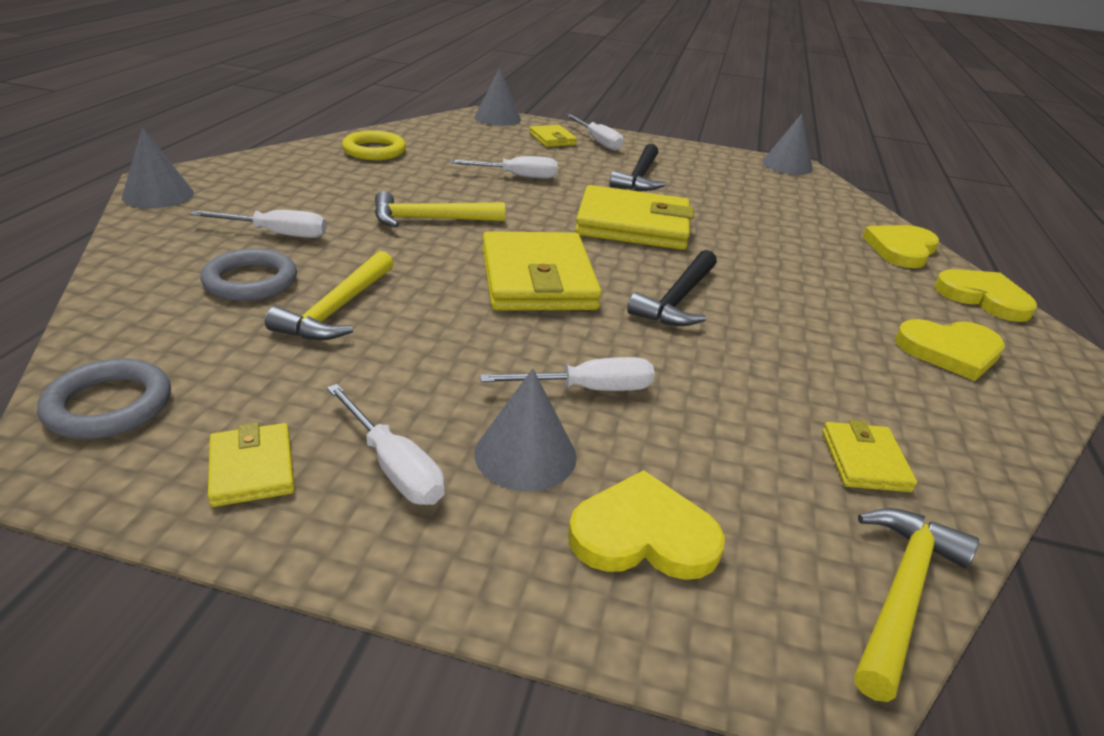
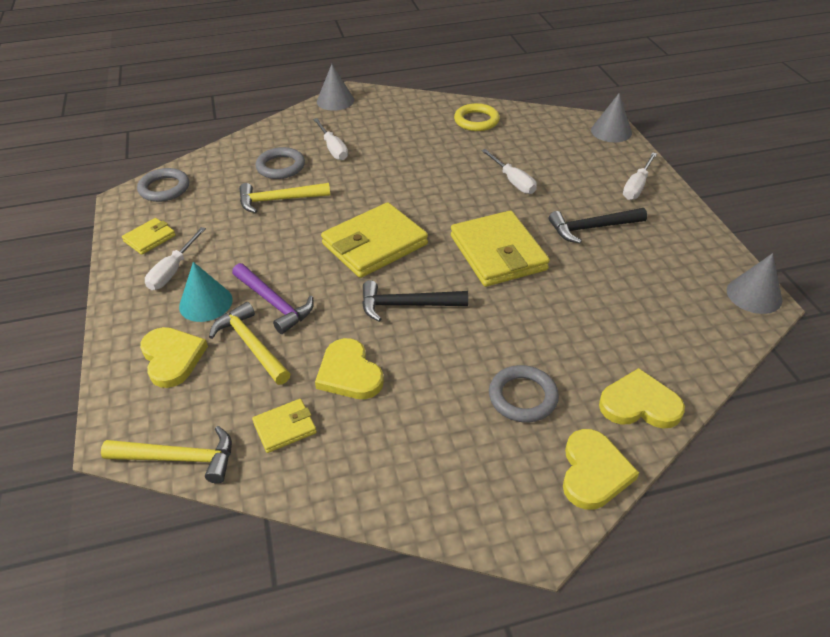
camera: 65 degrees right, 10 degrees up
(430, 219) = (406, 180): yellow hammer -> yellow hammer (251, 345)
(525, 454) = (205, 303): grey cone -> turquoise cone
(552, 139) = (607, 167): yellow wallet -> none
(588, 389) = (274, 303): white screwdriver -> purple hammer
(870, 292) = (522, 397): none -> grey ring
(950, 351) = (465, 456): yellow heart -> yellow heart (349, 373)

